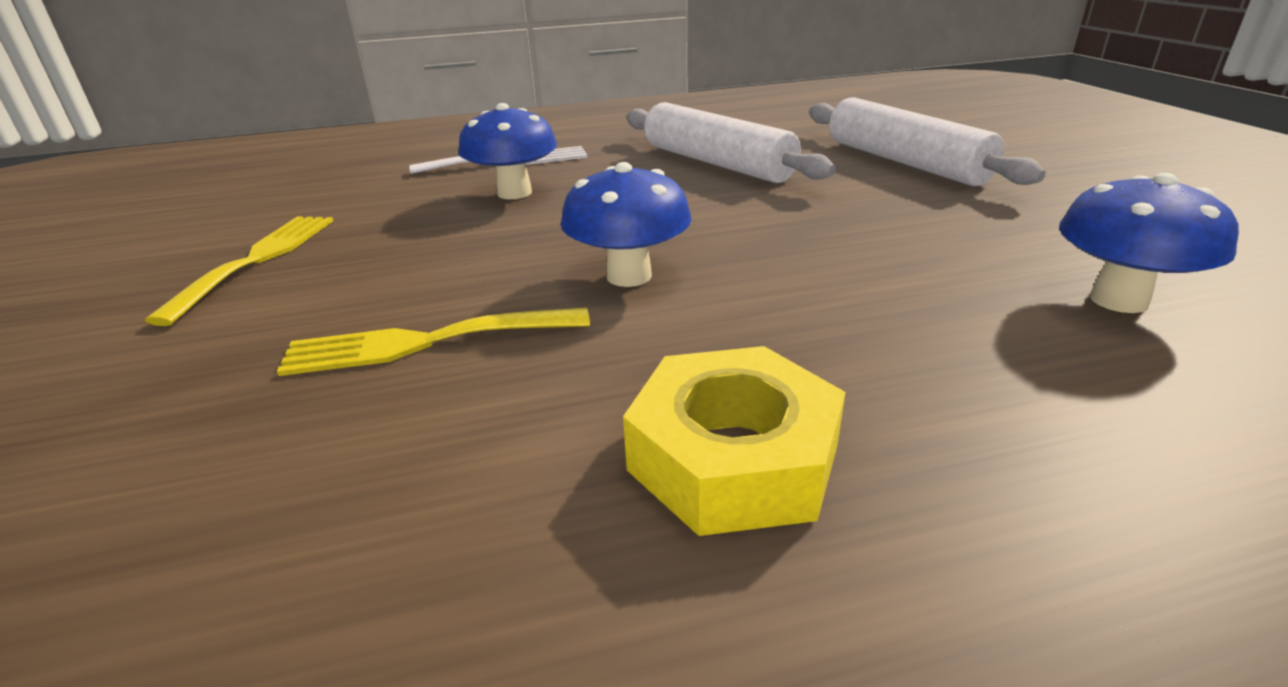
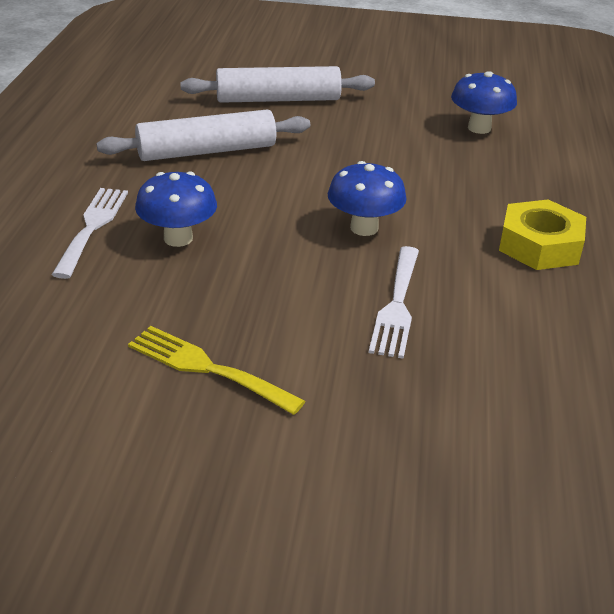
camera: 70 degrees left, 5 degrees up
(425, 342) = (397, 305): yellow fork -> white fork

